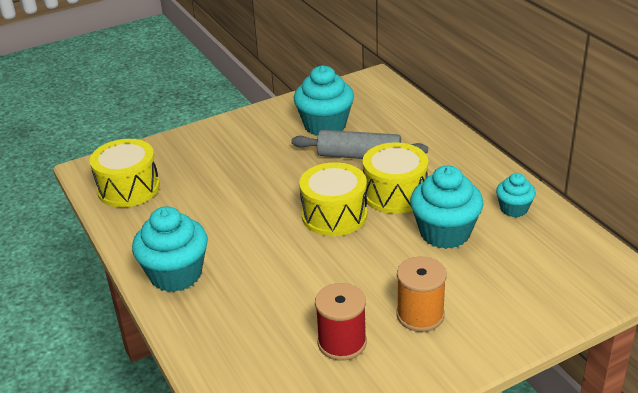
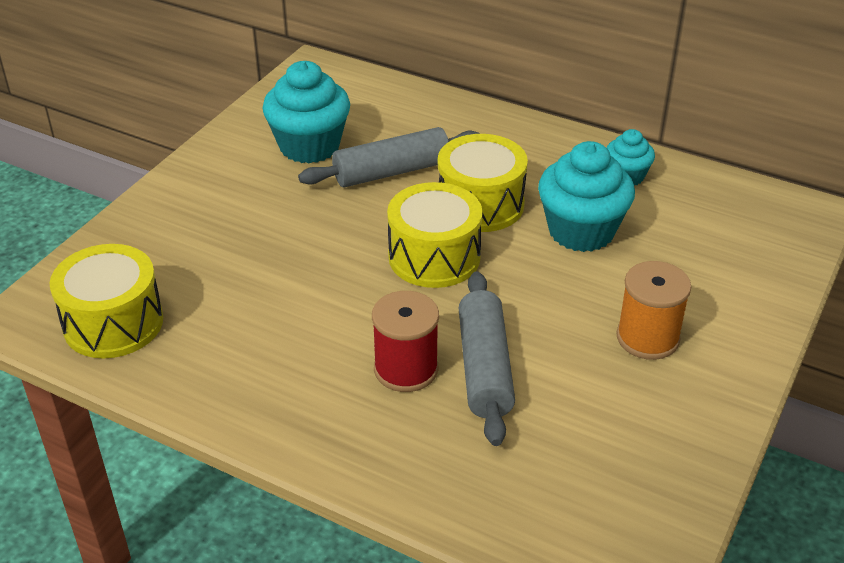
camera: 35 degrees left, 5 degrees up
(176, 274) = (305, 413): turquoise cupcake -> none
(298, 291) = (484, 368): none -> grey rolling pin
(342, 343) = (596, 408): red spool -> red spool (406, 369)

